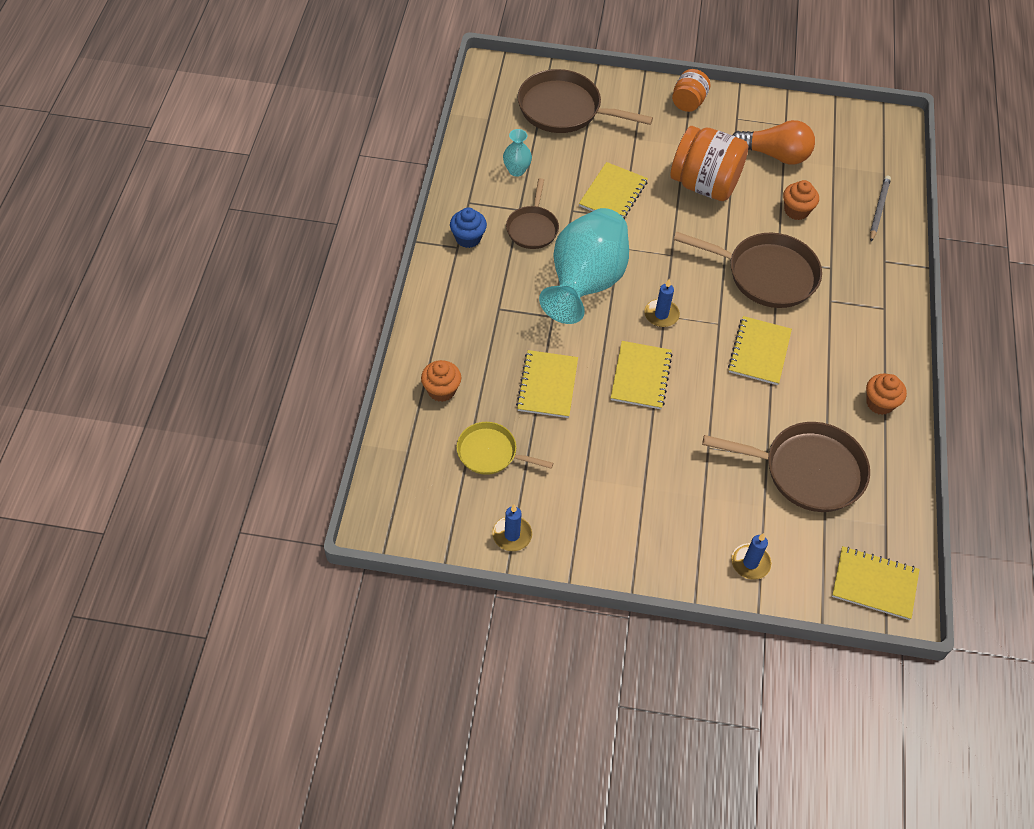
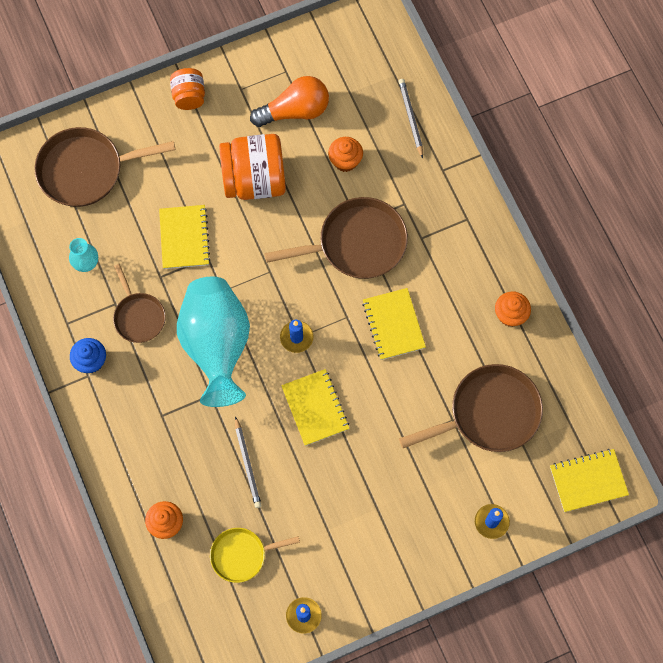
camera: 30 degrees left, 15 degrees up
(547, 385) = (247, 464): yellow notebook -> grey pencil

